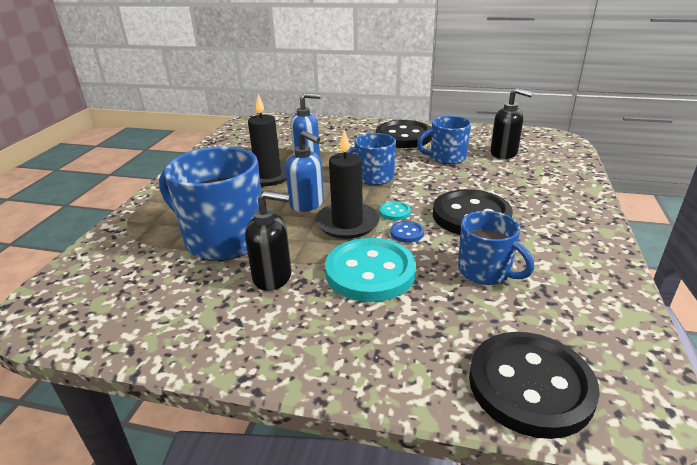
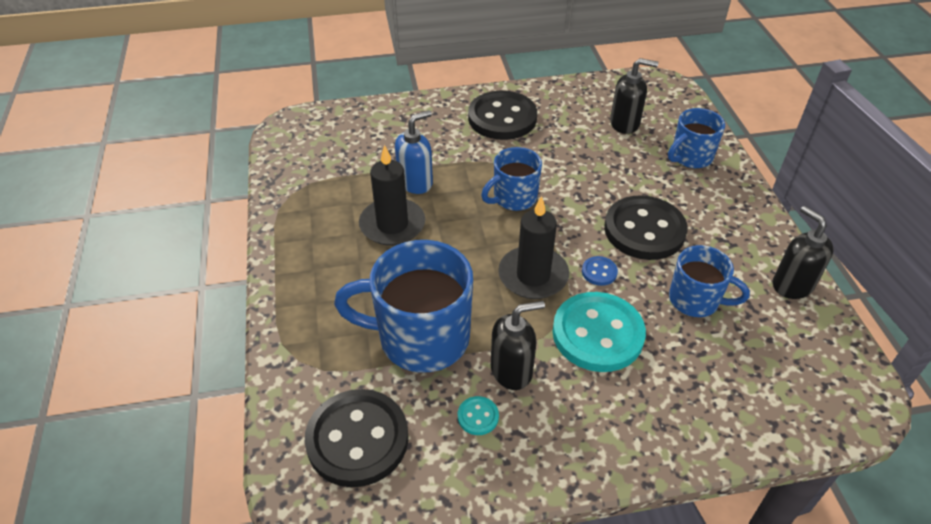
camera: 25 degrees left, 15 degrees up
(307, 204) = (471, 259): blue soap dispenser -> none
(394, 212) = (569, 246): turquoise button -> turquoise button (478, 416)
(446, 158) = (571, 145): blue mug -> blue mug (690, 157)
(530, 385) = (788, 409): black button -> black button (357, 439)
(603, 284) = (792, 285): none -> black soap dispenser

